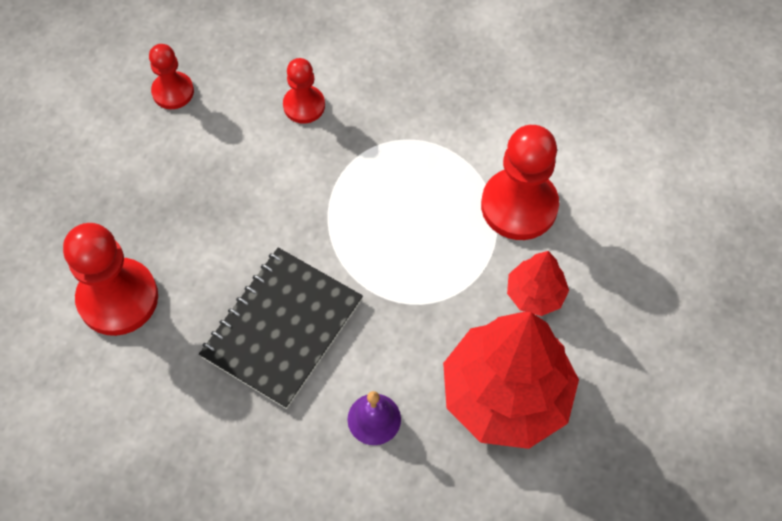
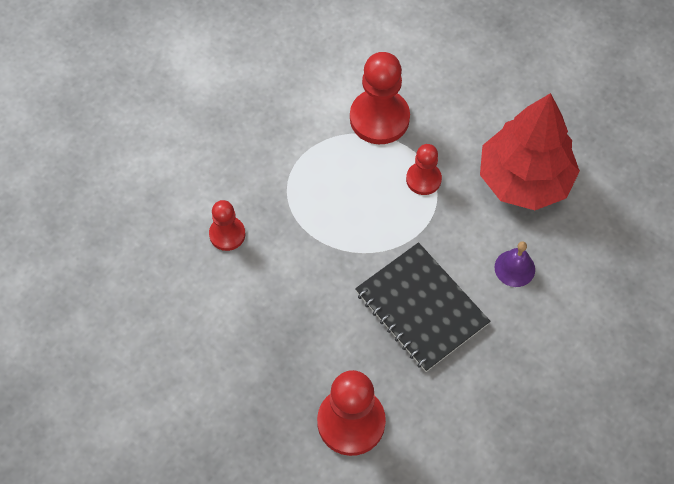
camera: 70 degrees left, 0 degrees up
(173, 92) = (168, 330): red pawn -> red pawn (423, 179)
(535, 294) = (454, 134): red tree -> none

